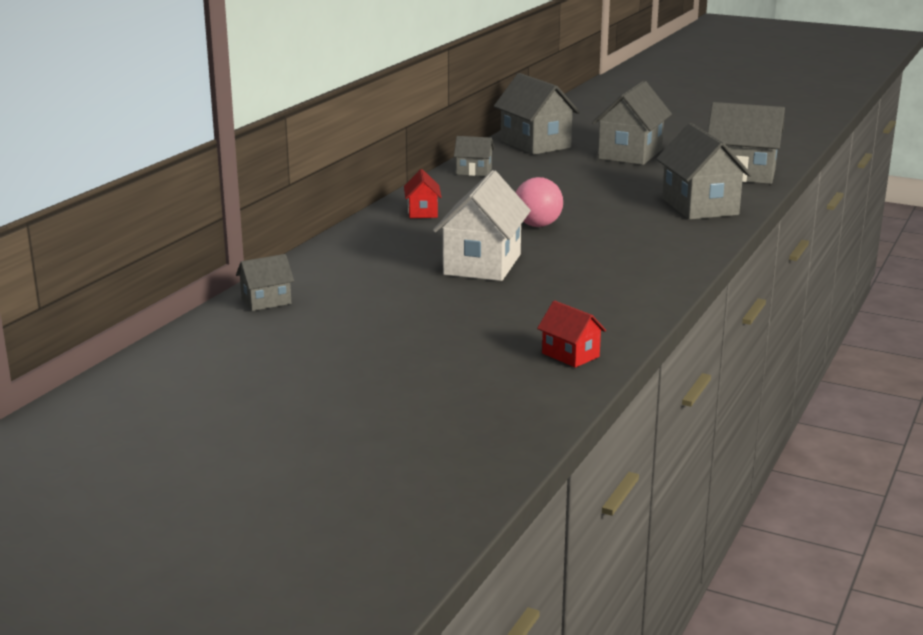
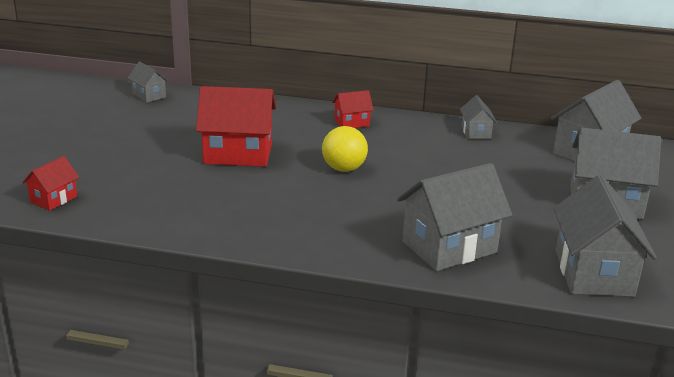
camera: 75 degrees right, 5 degrees up
(482, 264) = (238, 154): white house -> red house
(537, 225) = (344, 169): pink ball -> yellow ball

